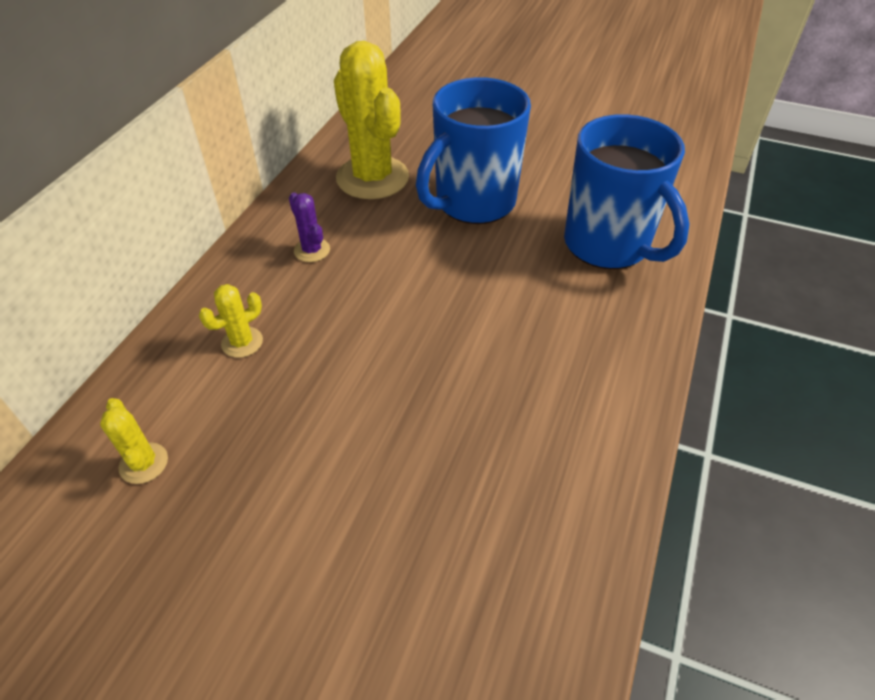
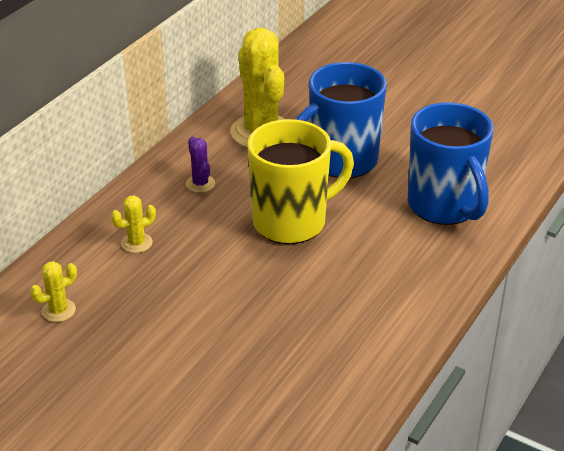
camera: 10 degrees right, 10 degrees down
(144, 463) = (59, 310): yellow cactus -> yellow cactus turned 75 degrees clockwise
(434, 287) = (292, 221): none -> yellow mug

